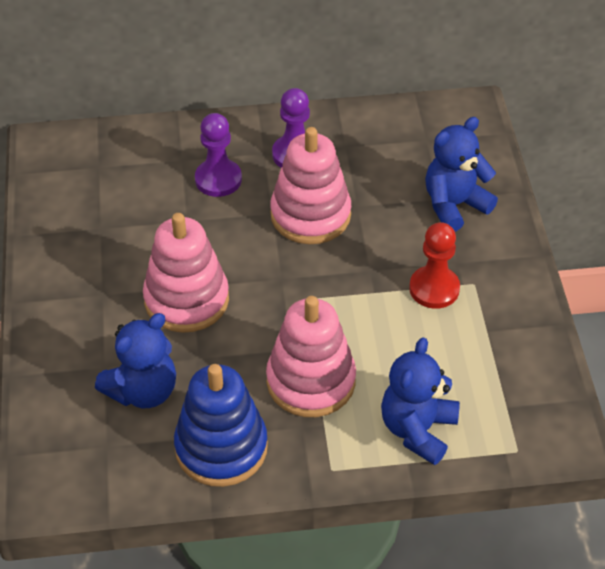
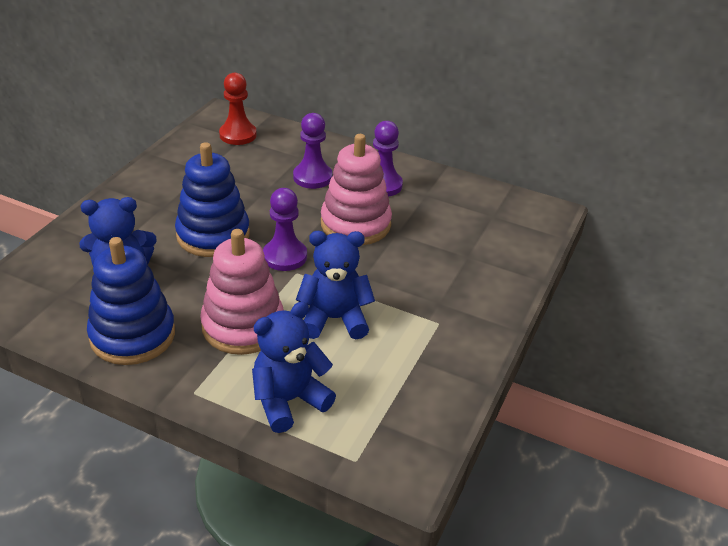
camera: 30 degrees right, 10 degrees down
(186, 300) = (213, 235): pink stacking toy -> blue stacking toy
(278, 287) = (284, 256): none -> purple pawn
(434, 289) = (402, 311): red pawn -> red pawn (238, 135)
(454, 205) = (474, 265): blue teddy bear -> blue teddy bear (334, 319)

